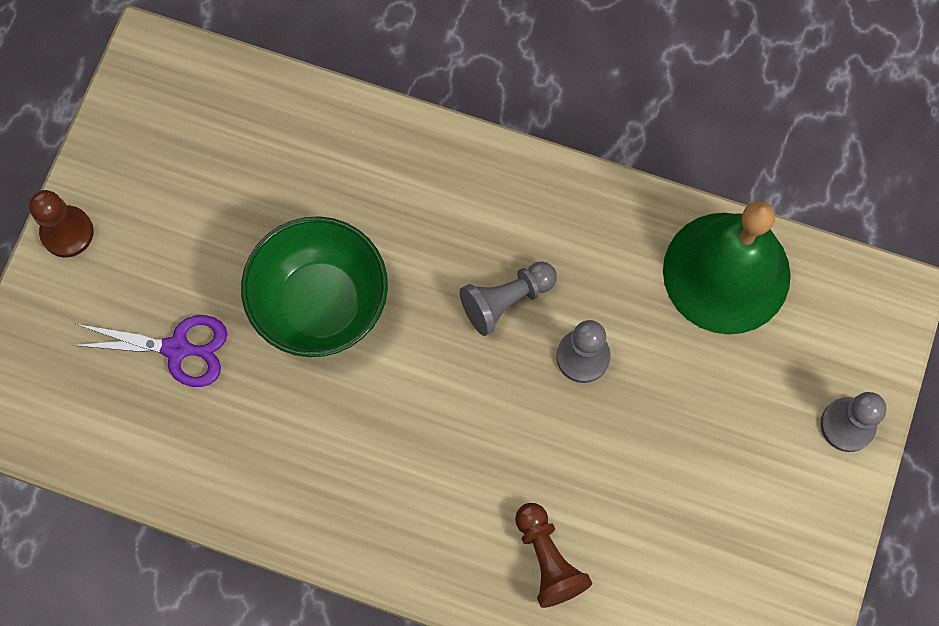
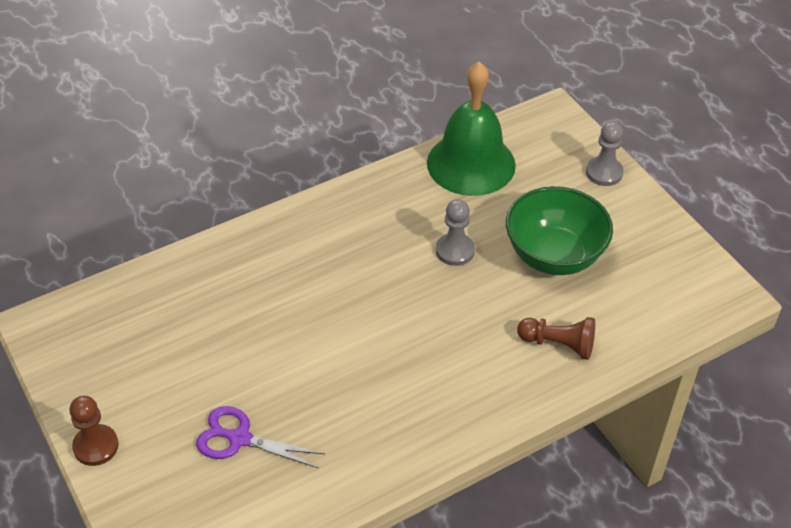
camera: 50 degrees left, 25 degrees down
(177, 349) = (239, 438): purple scissors -> purple scissors turned 120 degrees counterclockwise
(320, 303) = (292, 346): green bowl -> green bowl (554, 256)
(506, 300) = (386, 261): grey pawn -> none

